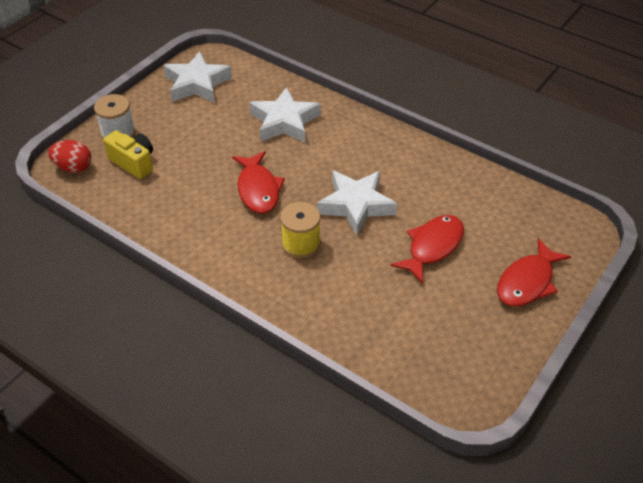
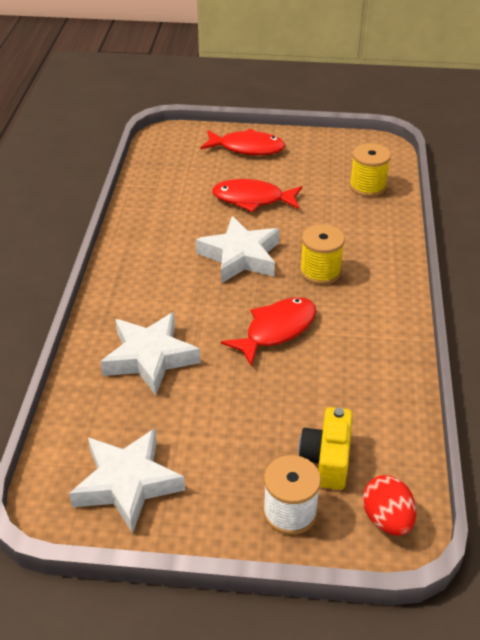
camera: 120 degrees left, 5 degrees down
(399, 344) = (367, 186): none -> yellow spool

